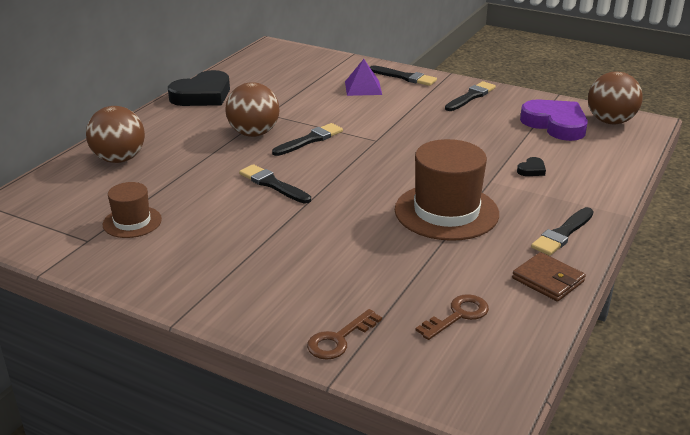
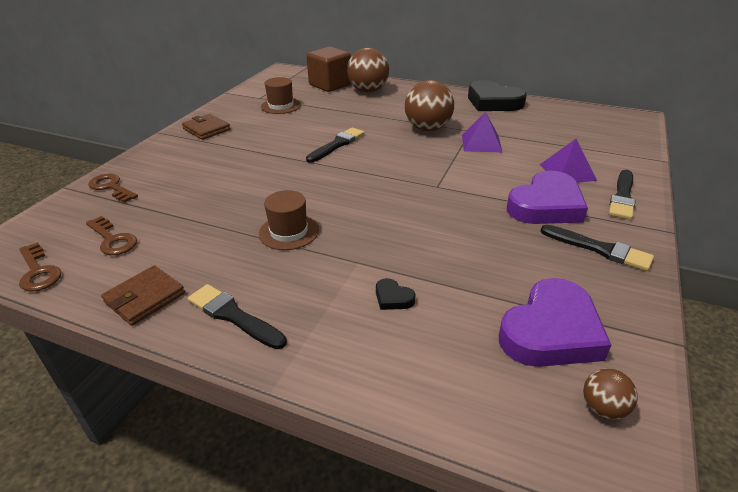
camera: 85 degrees right, 5 degrees up
(77, 184) = (330, 85): none -> brown cube
(184, 279) = (206, 129): none -> brown wallet
(298, 112) = (481, 143): none -> purple pyramid
(310, 140) = (424, 153): black brush -> none
(413, 103) = (546, 205): none -> purple heart
(446, 212) = (289, 232): brown hat -> brown hat, size x0.55
(517, 356) = (38, 272): none -> brown key
(610, 121) = (603, 408): brown ball -> brown ball, size x0.49

